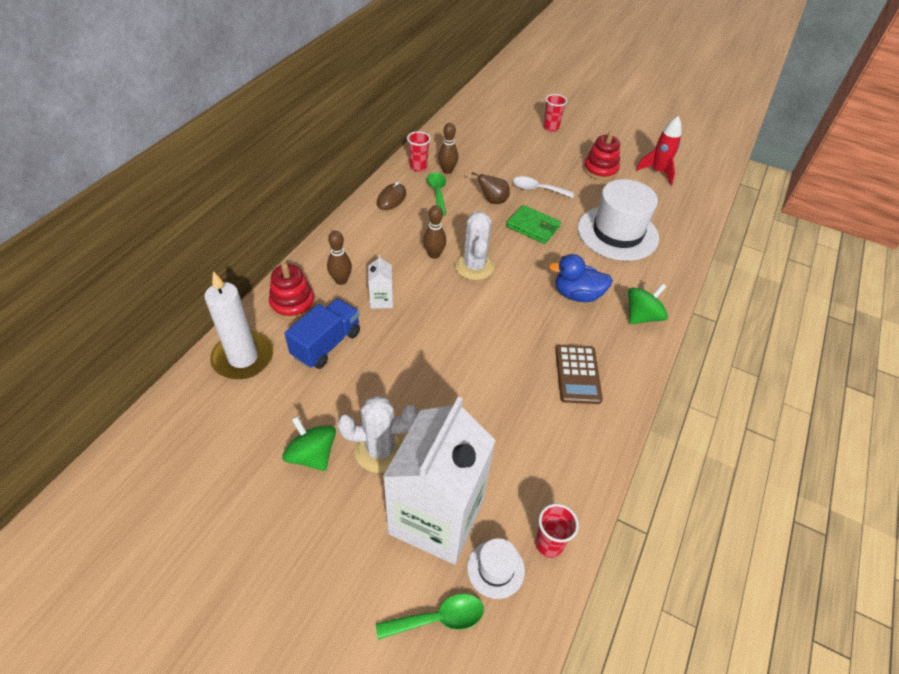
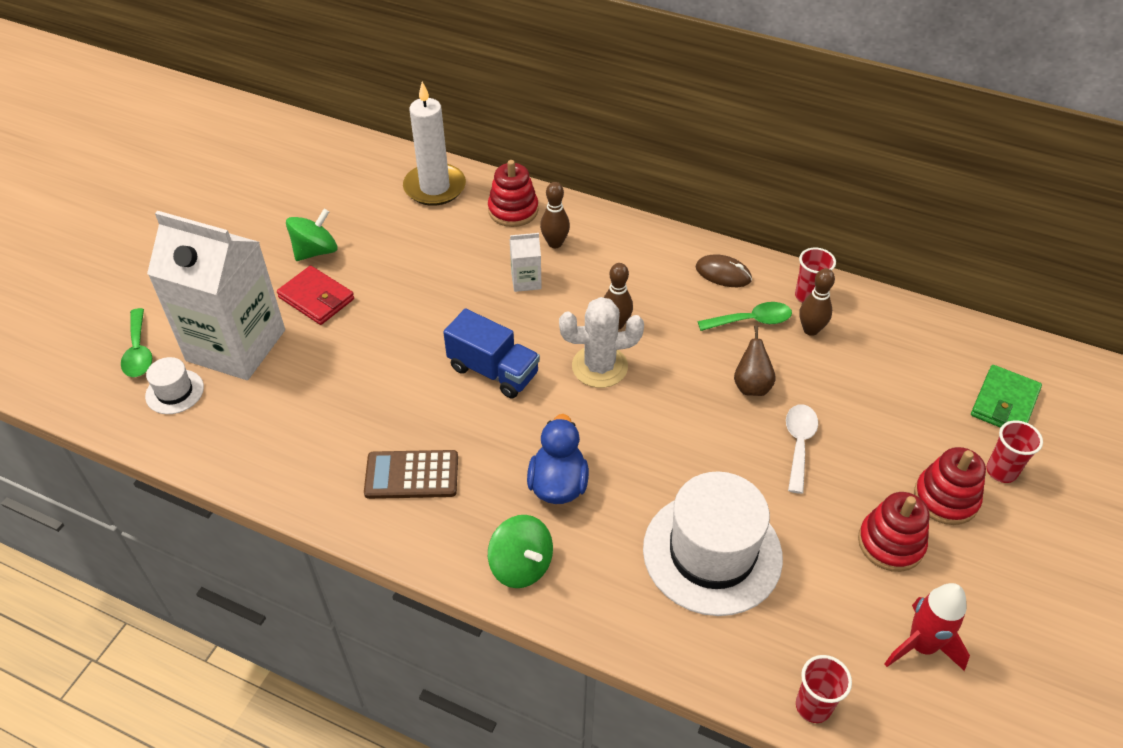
camera: 90 degrees right, 0 degrees up
(326, 344) = (455, 243): blue truck -> blue truck (493, 371)
(380, 450) = (316, 298): white cactus -> red wallet
(533, 227) = (700, 435): green wallet -> green wallet (1004, 403)
(549, 544) = (191, 435): red cup -> red cup (813, 706)
(569, 147) = (945, 498): none -> red stacking toy

